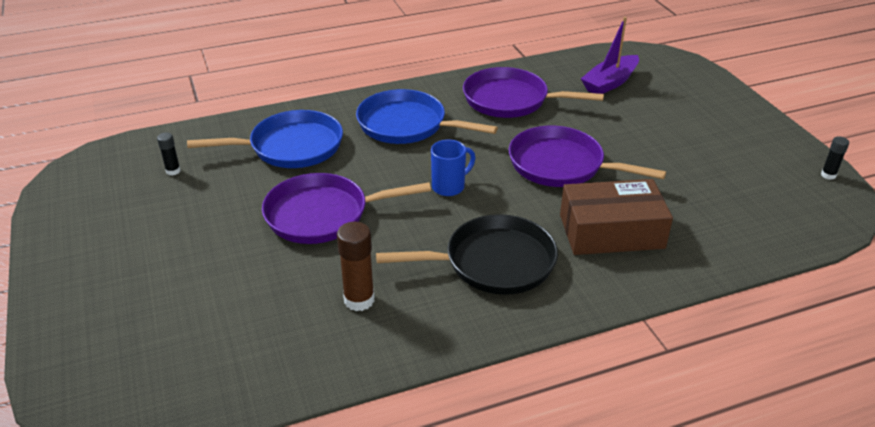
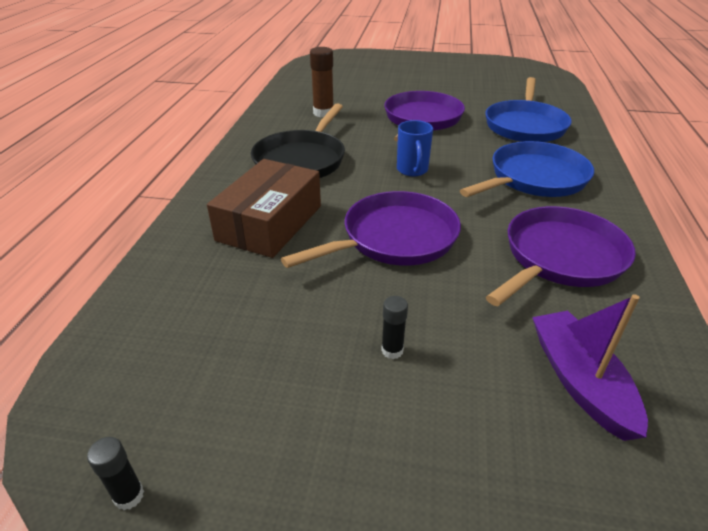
camera: 120 degrees right, 0 degrees up
(173, 171) = (516, 89): black glue stick -> black glue stick (392, 350)

